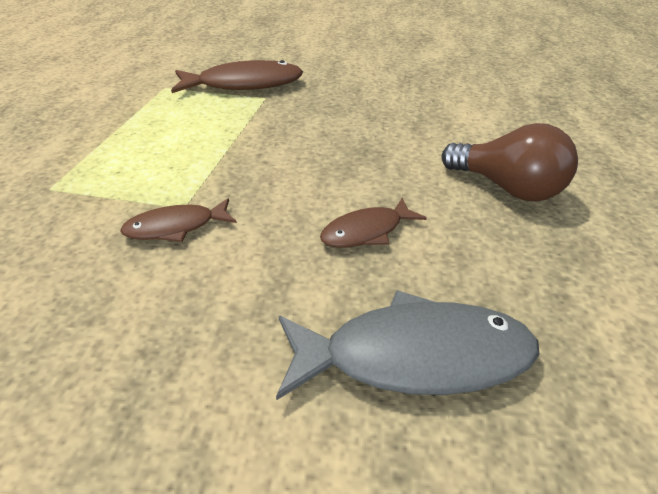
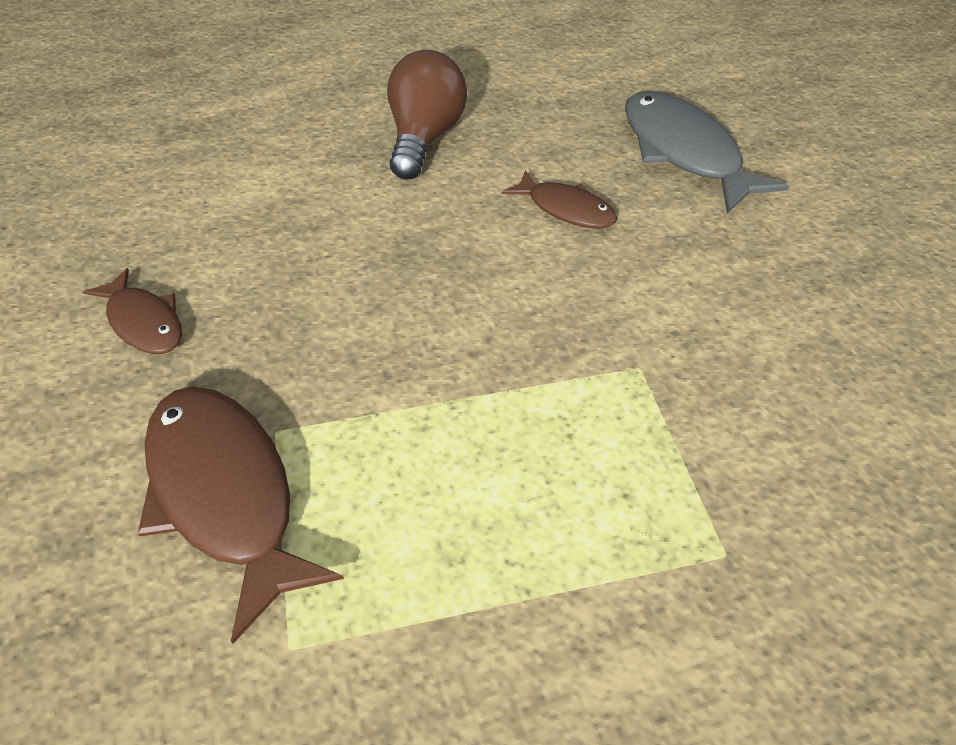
camera: 115 degrees left, 10 degrees up
(176, 227) = (677, 352): brown fish -> brown fish (144, 322)

